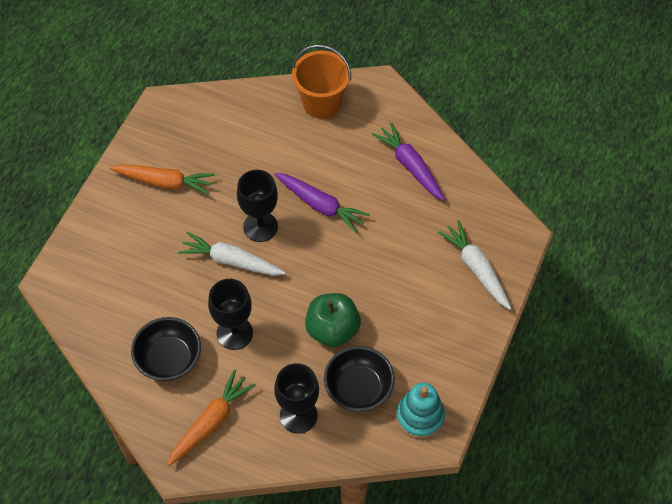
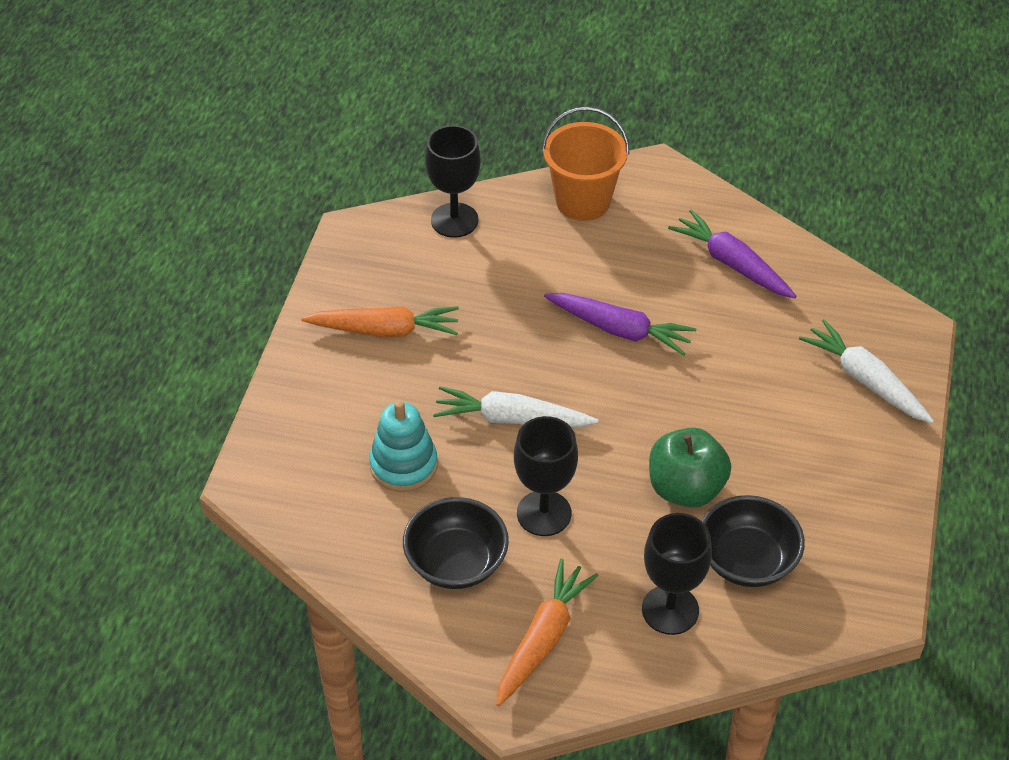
camera: 10 degrees left, 10 degrees down
(260, 227) = (541, 369): black goblet -> black goblet (454, 220)
(420, 416) = (847, 584): turquoise stacking toy -> turquoise stacking toy (403, 465)

